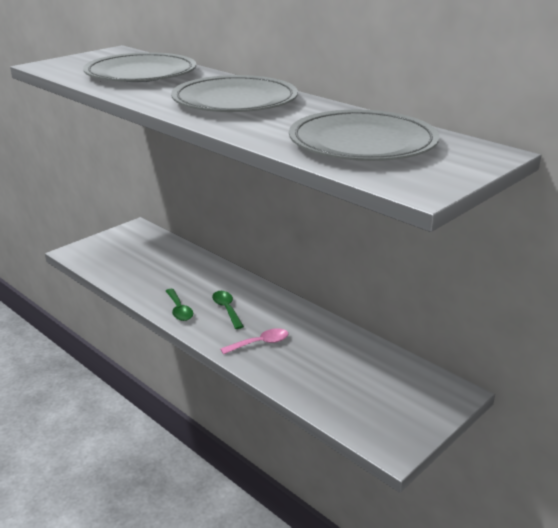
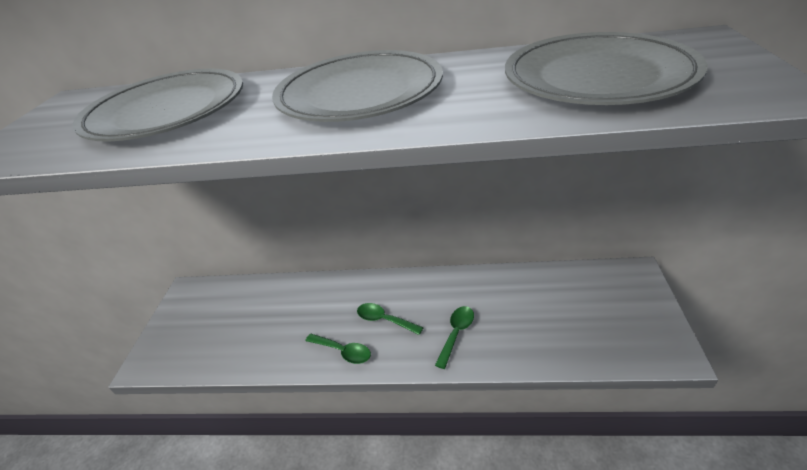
camera: 35 degrees left, 10 degrees up
(260, 343) = (456, 333): pink spoon -> green spoon

